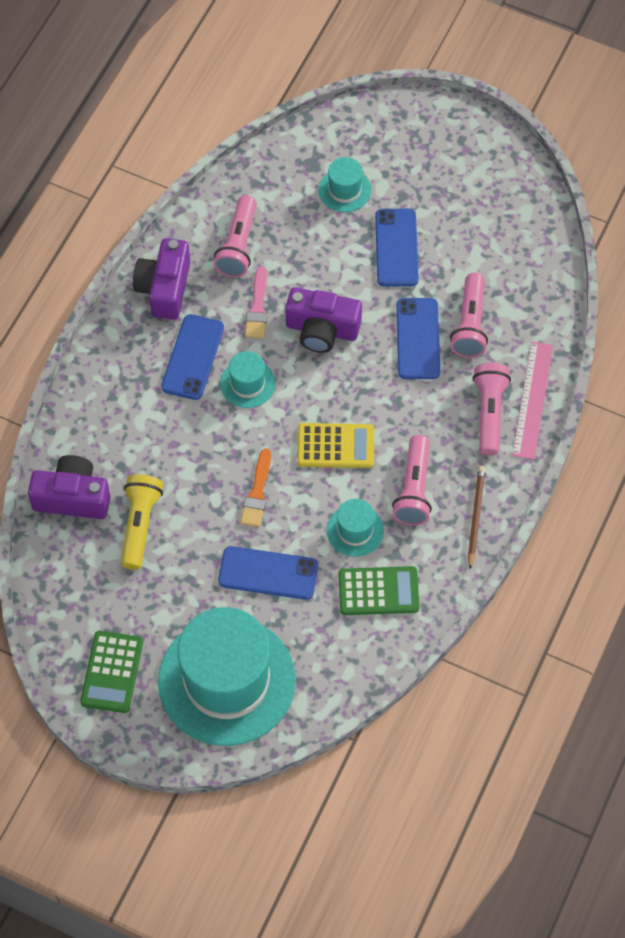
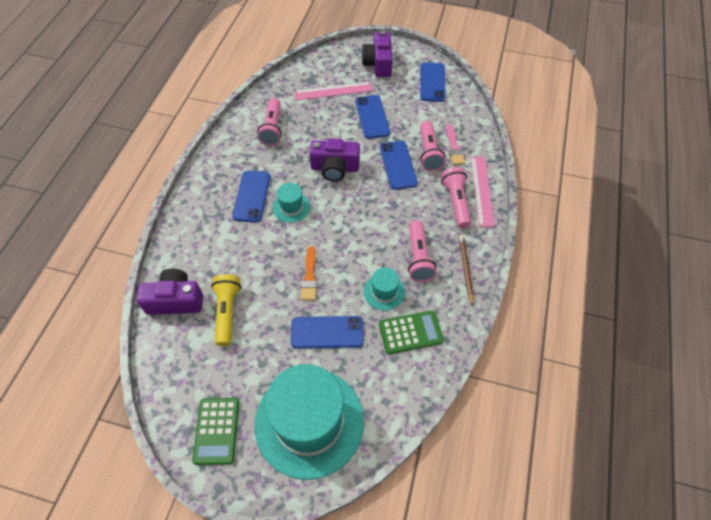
camera: 10 degrees left, 5 degrees down
(164, 288) = (228, 158): purple camera -> purple camera (378, 64)
(257, 307) = (290, 161): pink brush -> pink brush (454, 147)
(336, 446) = (358, 237): yellow calculator -> none
(344, 190) = (333, 91): turquoise hat -> pink ruler
(507, 196) = (432, 82): none -> blue phone

